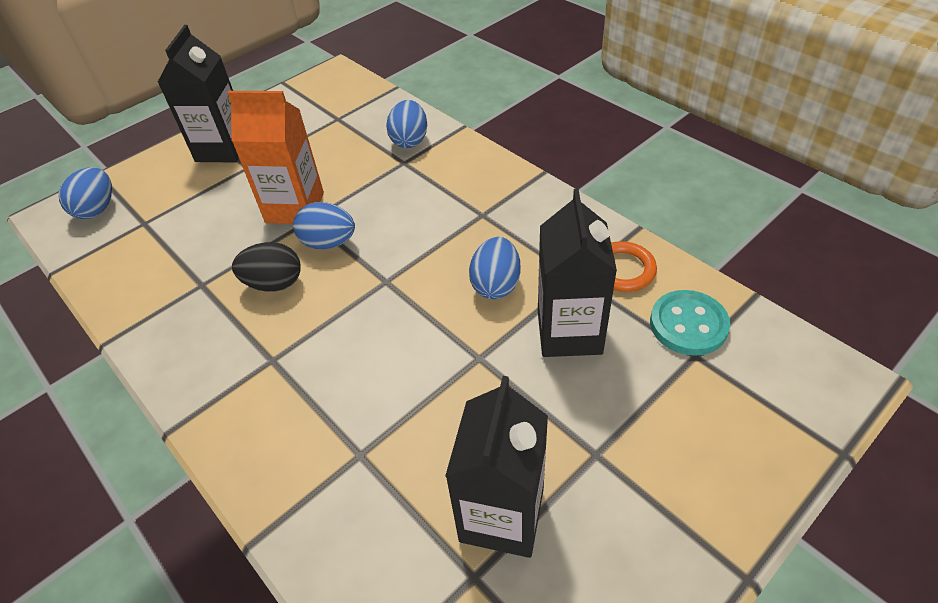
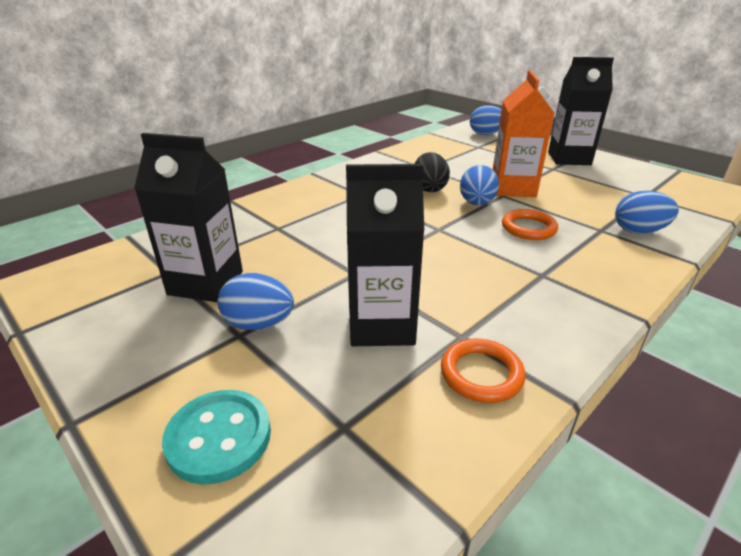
camera: 85 degrees right, 15 degrees down
(394, 210) = (528, 228): none -> orange ring
(496, 285) = (442, 282): blue egg -> blue egg (259, 324)
(688, 324) = (392, 427): turquoise button -> turquoise button (219, 437)

